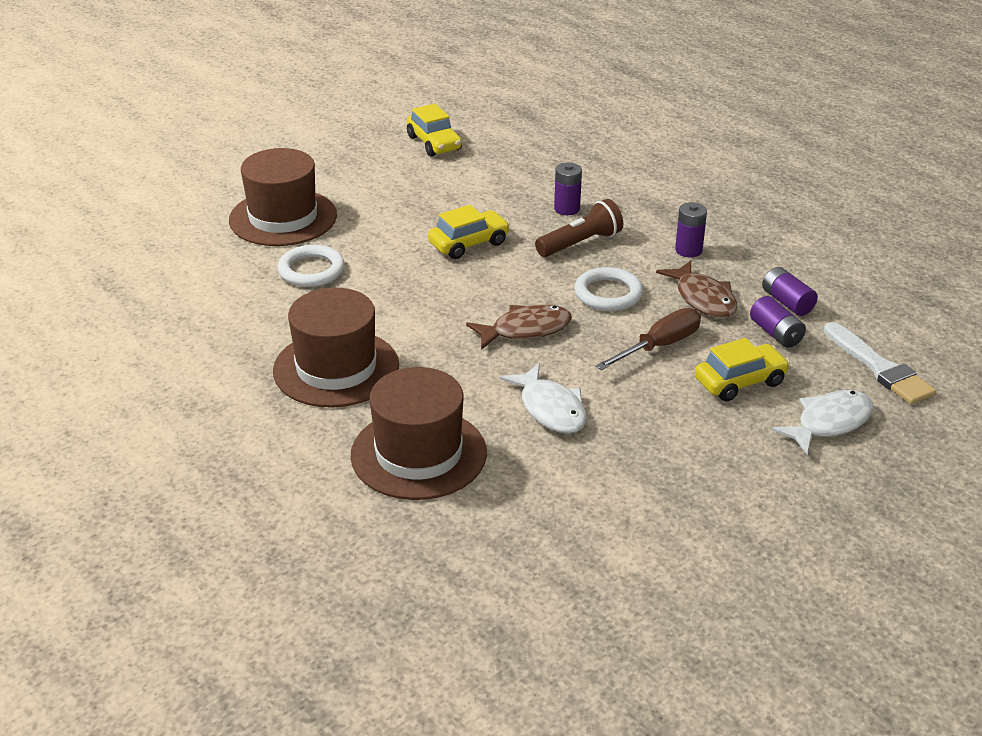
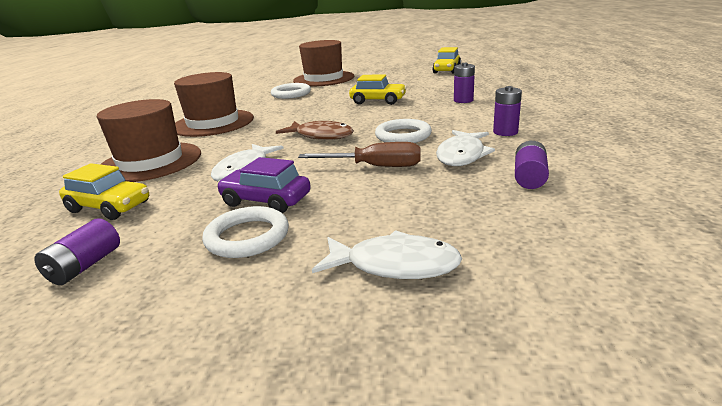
camera: 50 degrees right, 10 degrees down
(580, 243) = (438, 113): brown flashlight -> none
(647, 427) = (266, 200): none -> purple car
(703, 298) = (462, 155): brown fish -> white fish
(705, 461) = (247, 237): none -> white ring
(740, 382) = (384, 205): yellow car -> yellow car (109, 207)
(776, 333) = (478, 190): purple battery -> purple battery (85, 266)
(880, 368) = (536, 251): white brush -> none

